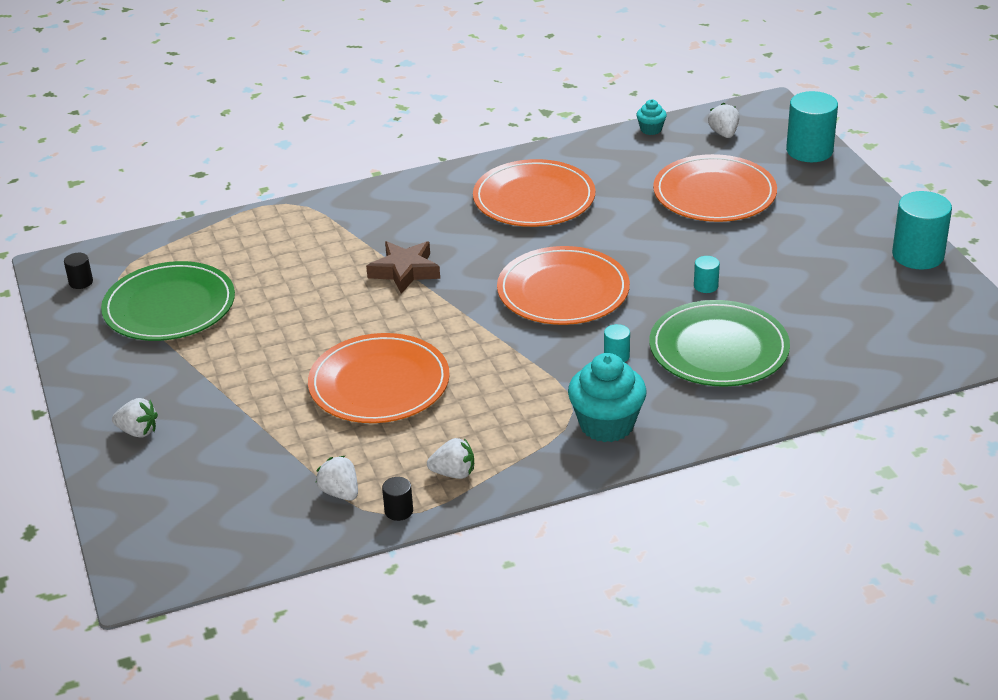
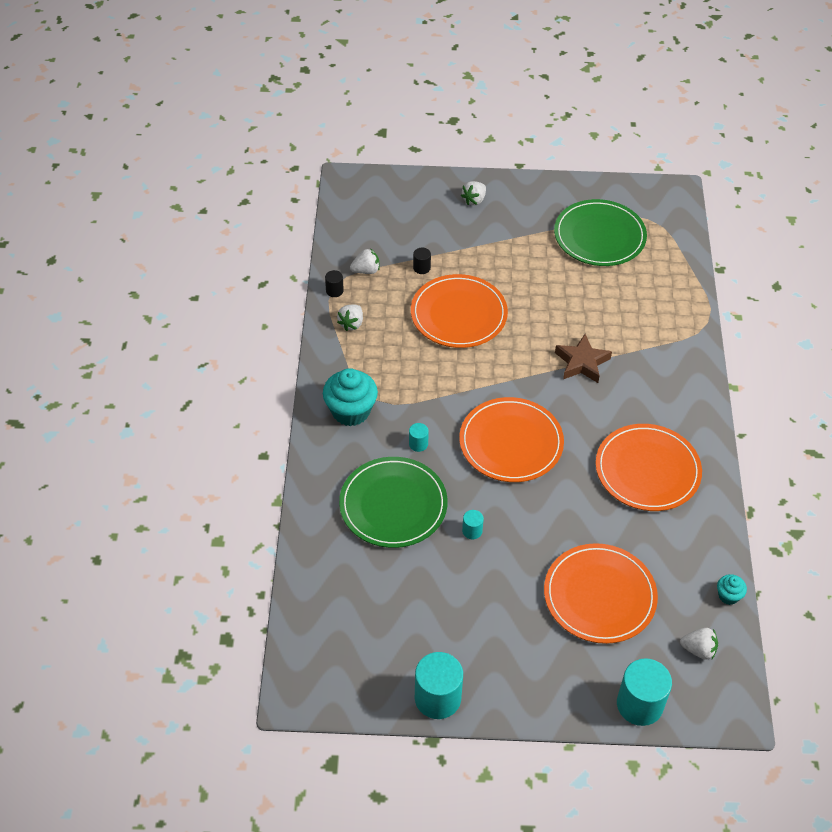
camera: 110 degrees right, 15 degrees up
(81, 282) = (650, 201): black cylinder -> black cylinder (421, 268)

